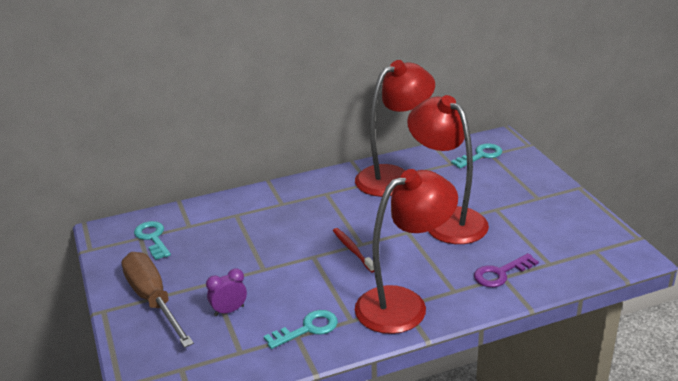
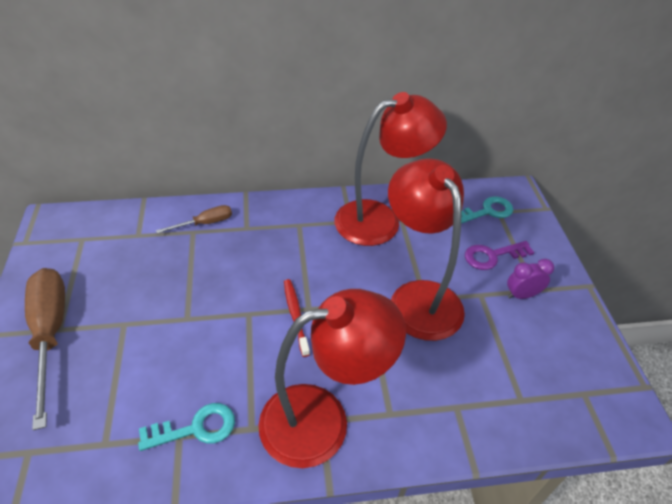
camera: 10 degrees right, 15 degrees up
(152, 238) = (93, 243): turquoise key -> none
(229, 311) = (122, 373): purple clock -> purple clock (521, 295)
(244, 207) = (205, 223): none -> brown screwdriver
(500, 273) = (455, 400): purple key -> purple key (492, 256)

